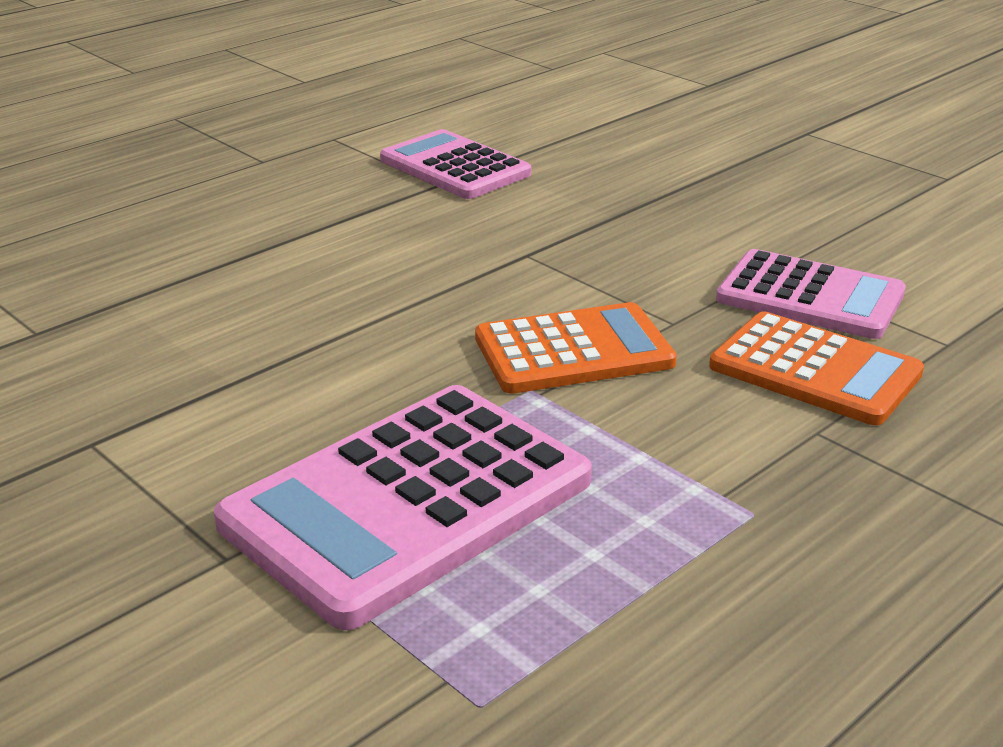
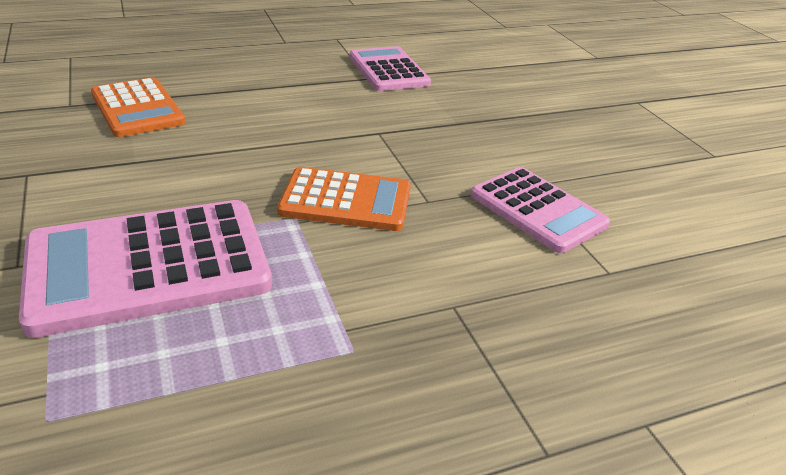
camera: 20 degrees right, 5 degrees up
(815, 370) = (493, 262): orange calculator -> orange calculator (137, 108)

